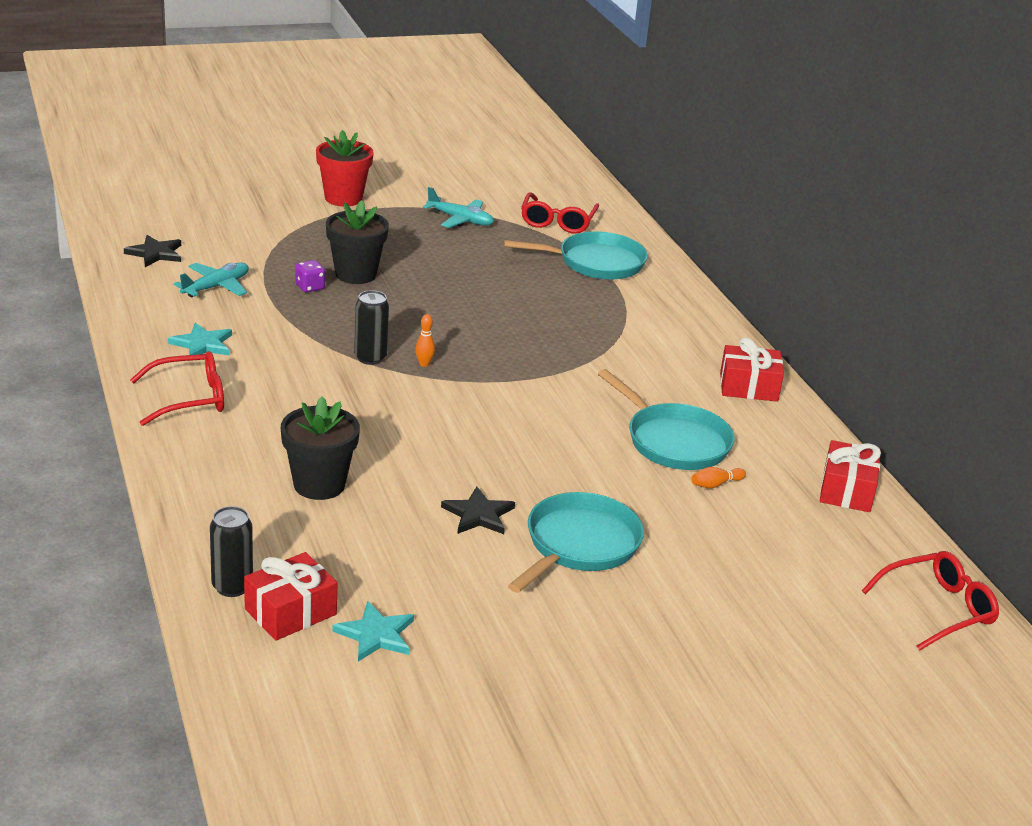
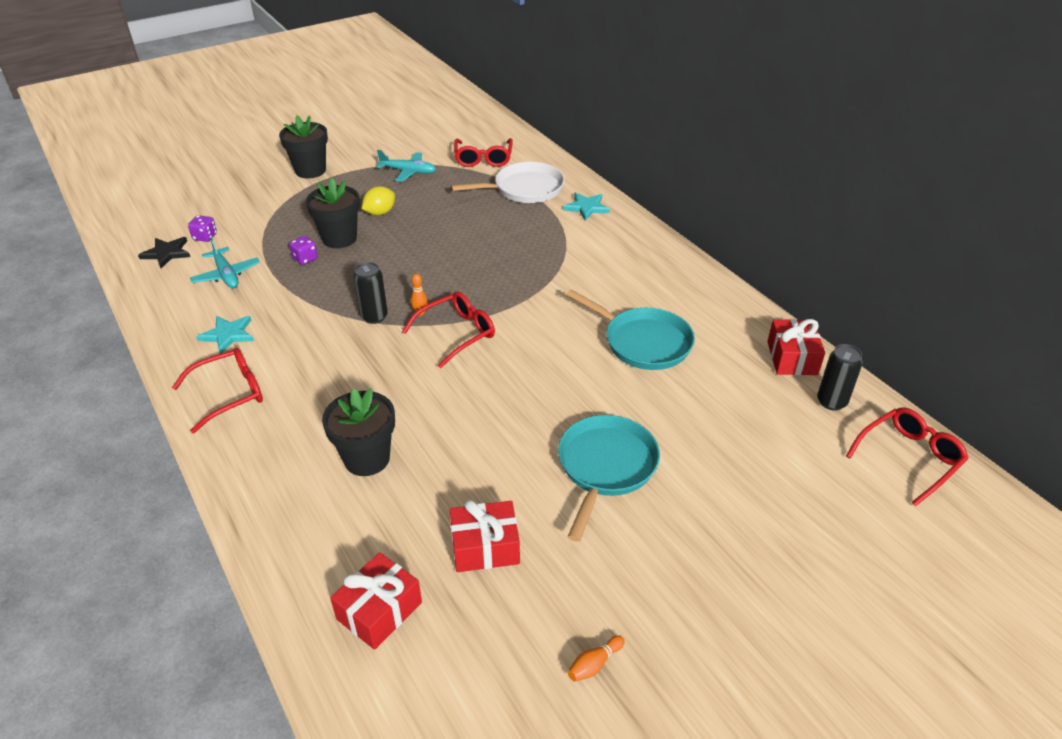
camera: 10 degrees left, 10 degrees up
(202, 245) = (205, 237): none -> purple dice
(216, 287) = (226, 275): turquoise plane -> turquoise plane turned 120 degrees clockwise
(232, 586) = (318, 595): black can -> black can (831, 402)
(343, 198) = (310, 170): red flower pot -> black flower pot
(376, 635) = (464, 616): turquoise star -> turquoise star (586, 207)
(411, 256) = (380, 213): none -> yellow lemon
(458, 392) = (456, 334): none -> red glasses
(478, 515) = (512, 456): black star -> none
(595, 263) = (524, 189): turquoise pan -> white pan
(715, 484) = (691, 377): orange bowling pin -> orange bowling pin (594, 664)
(748, 387) = (680, 277): red gift -> red gift (485, 547)

